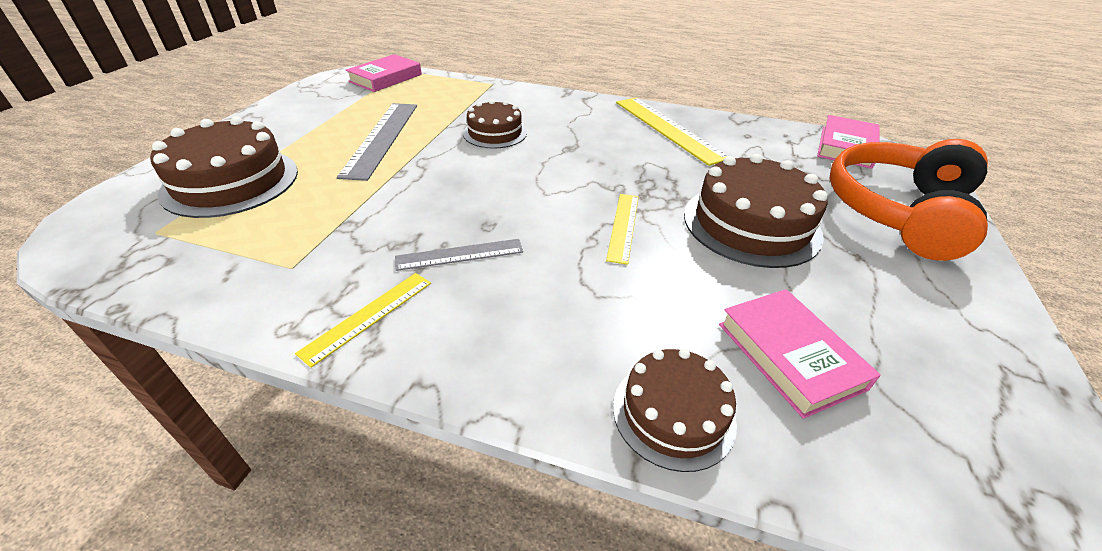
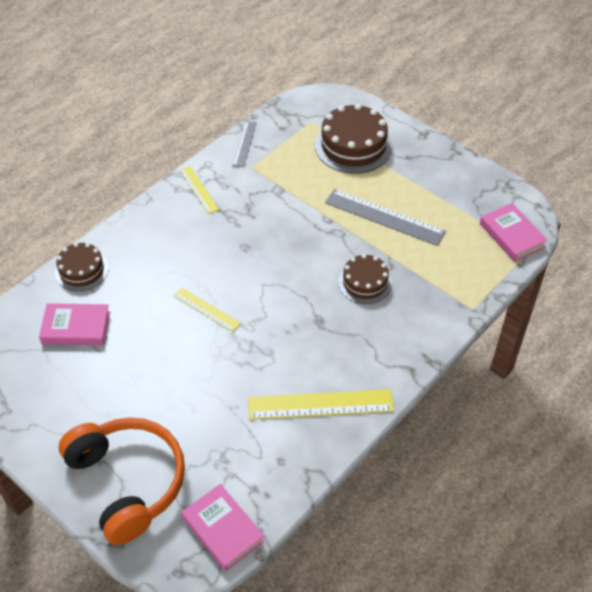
camera: 115 degrees right, 10 degrees up
(459, 254) = (224, 229): grey ruler -> grey ruler (244, 144)
(751, 224) = (169, 378): brown cake -> none

